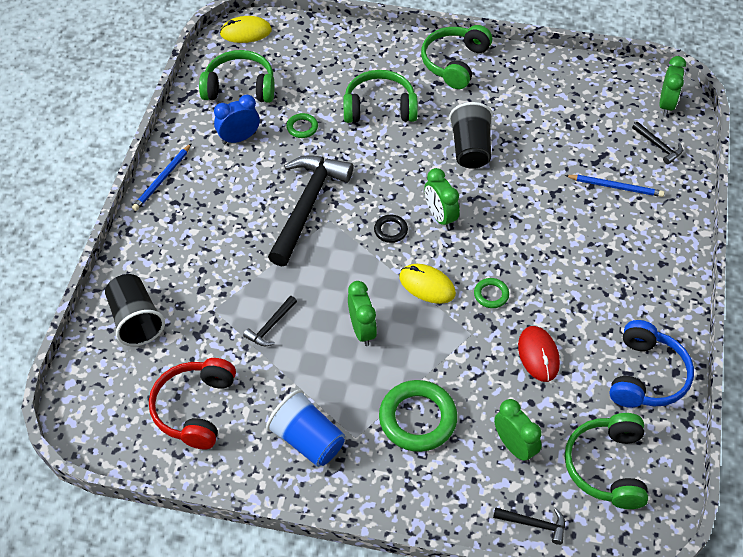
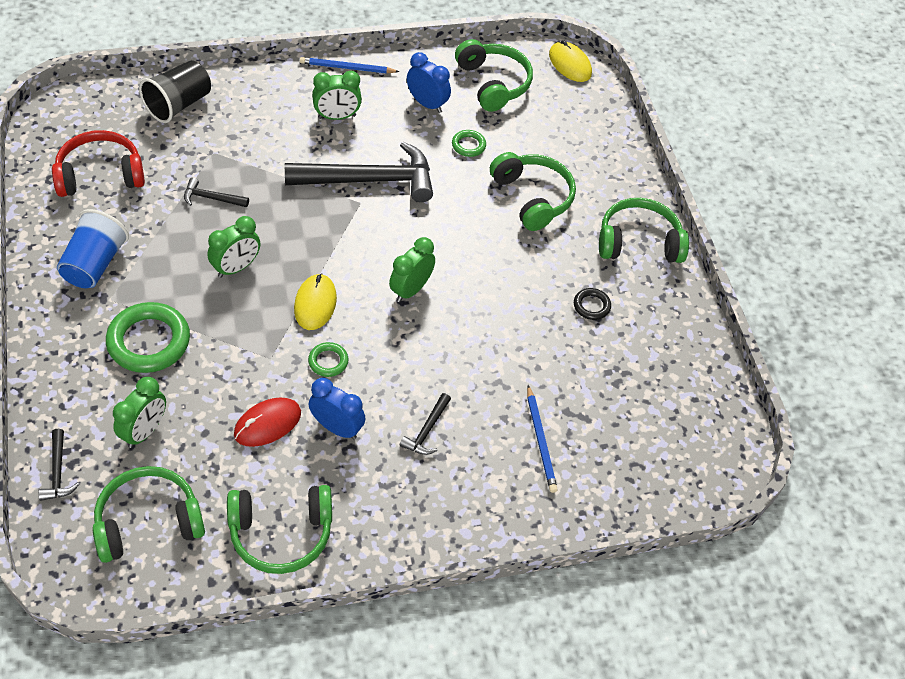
camera: 60 degrees right, 0 degrees up
(390, 230) = (372, 254): black ring -> black ring (591, 306)
(470, 149) = (520, 290): black cup -> none
(559, 309) = (337, 428): none -> blue clock
(647, 376) = (281, 534): blue headphones -> green headphones
(658, 146) = (630, 471): black hammer -> black hammer (427, 430)
(666, 105) = (704, 464): green clock -> green clock (337, 117)

